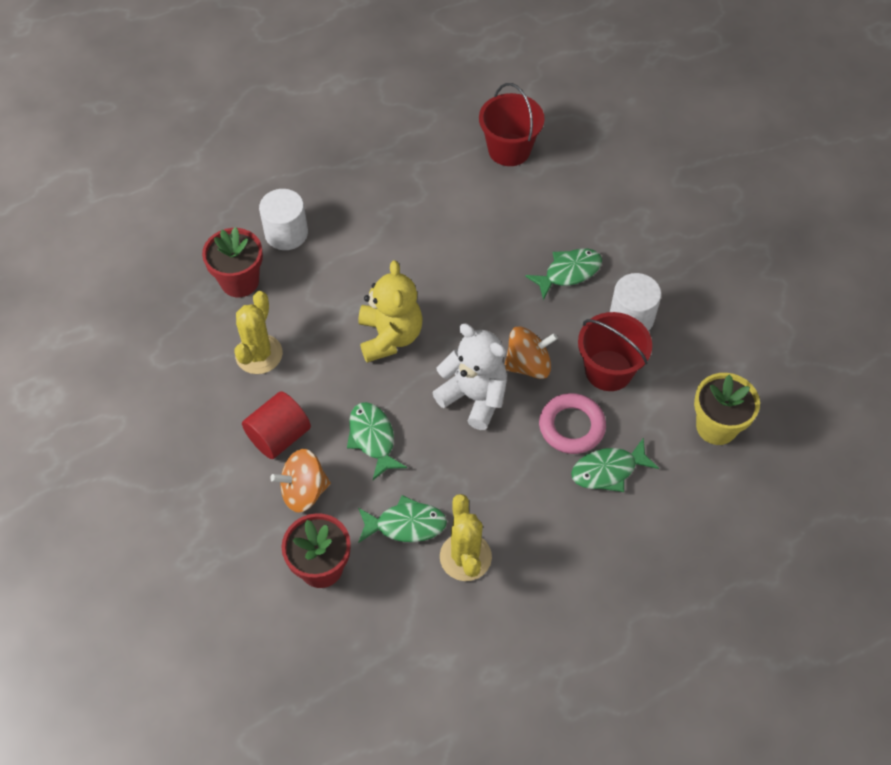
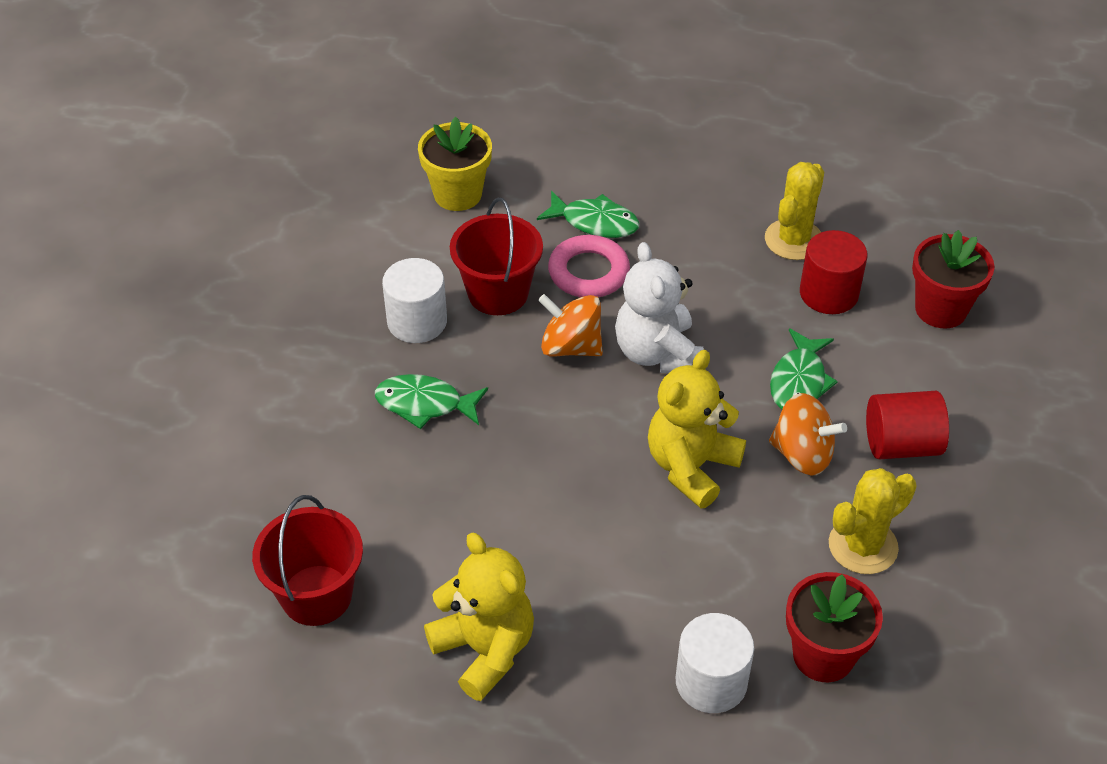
camera: 140 degrees left, 10 degrees down
(304, 491) = (911, 379): orange spinning top -> orange spinning top (802, 454)
(406, 178) = (485, 650): none -> yellow teddy bear
(406, 525) = (828, 293): green fish -> red cylinder

